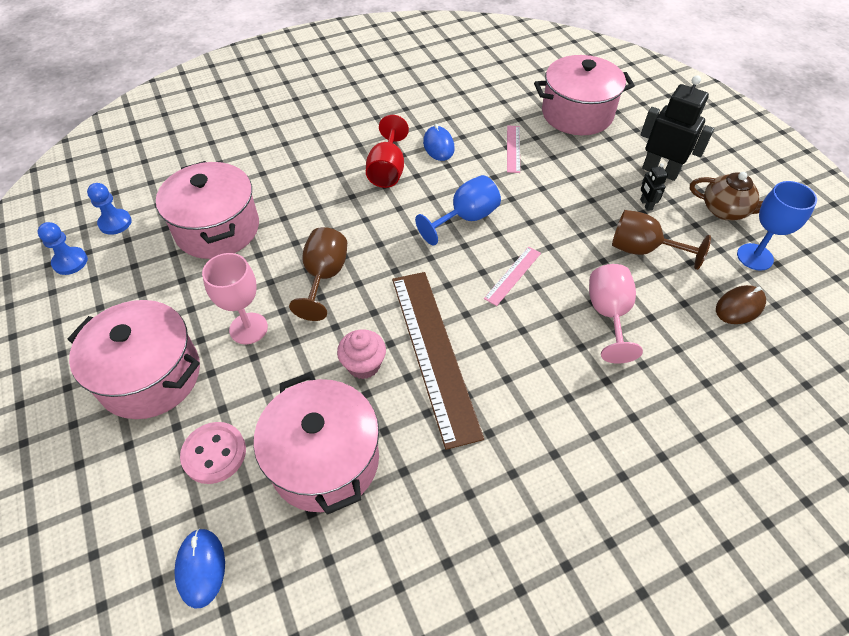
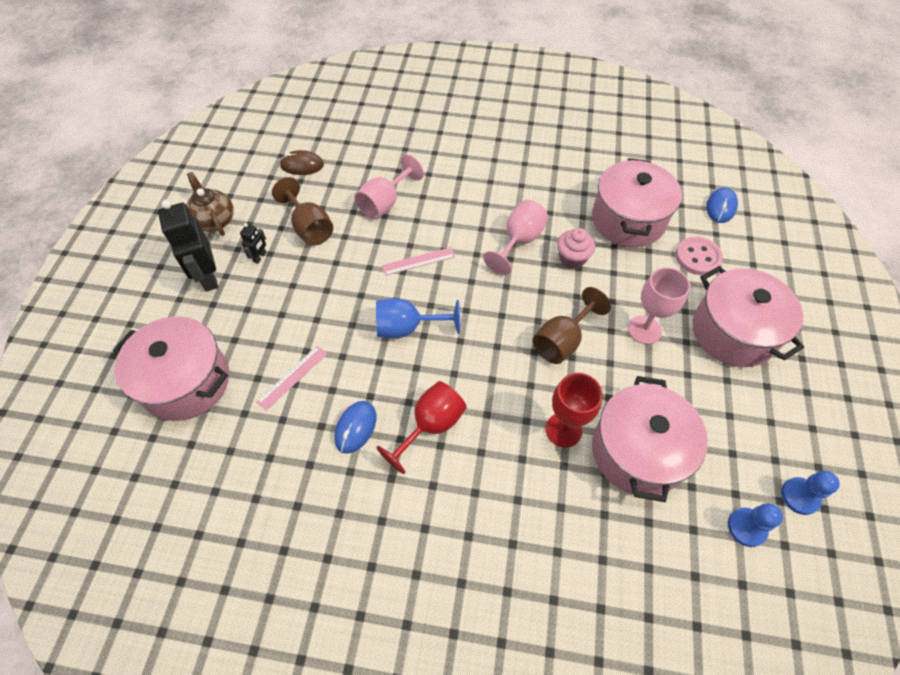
camera: 145 degrees left, 5 degrees up
(285, 214) = (563, 430): none -> red goblet
(434, 353) = (519, 241): brown ruler -> pink goblet
(755, 257) = (247, 183): blue goblet -> none

